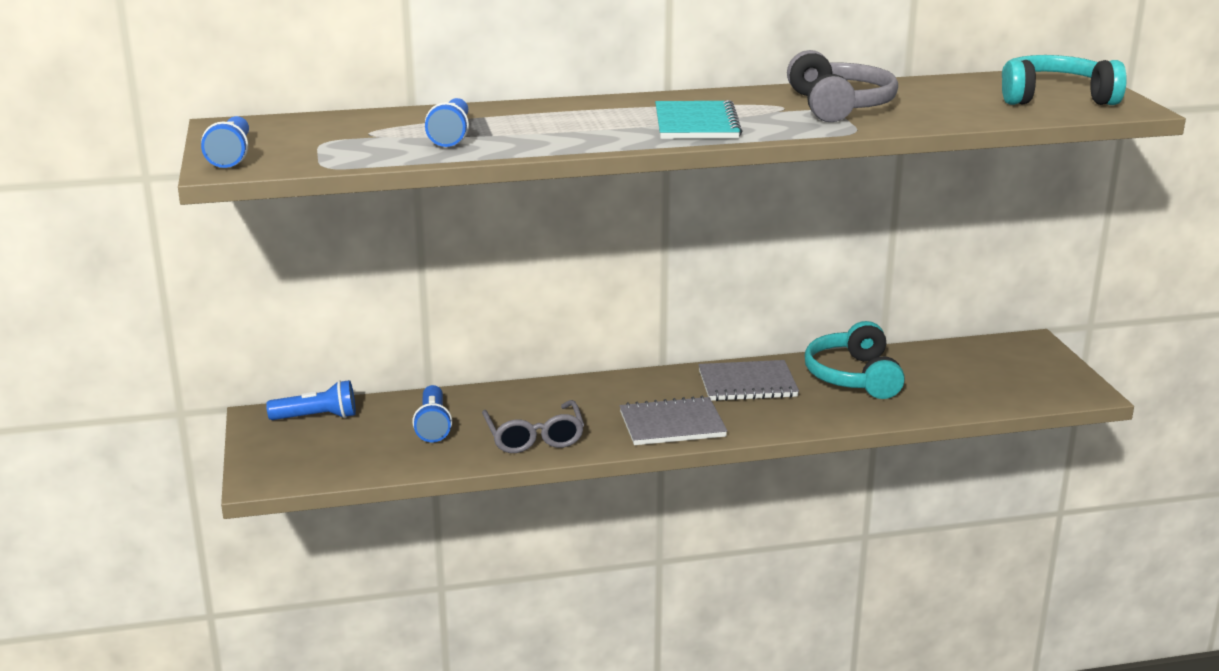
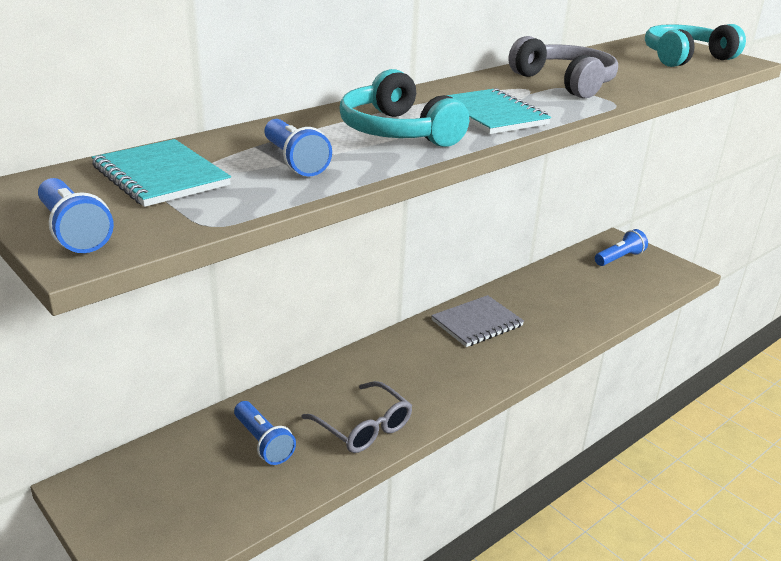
camera: 30 degrees left, 5 degrees up
(317, 417) = (141, 469): blue flashlight -> blue flashlight (619, 258)
(335, 131) = (160, 176): none -> turquoise notebook
(672, 424) = (459, 379): grey notebook -> none
(853, 377) = (540, 297): turquoise headphones -> turquoise headphones (397, 132)

